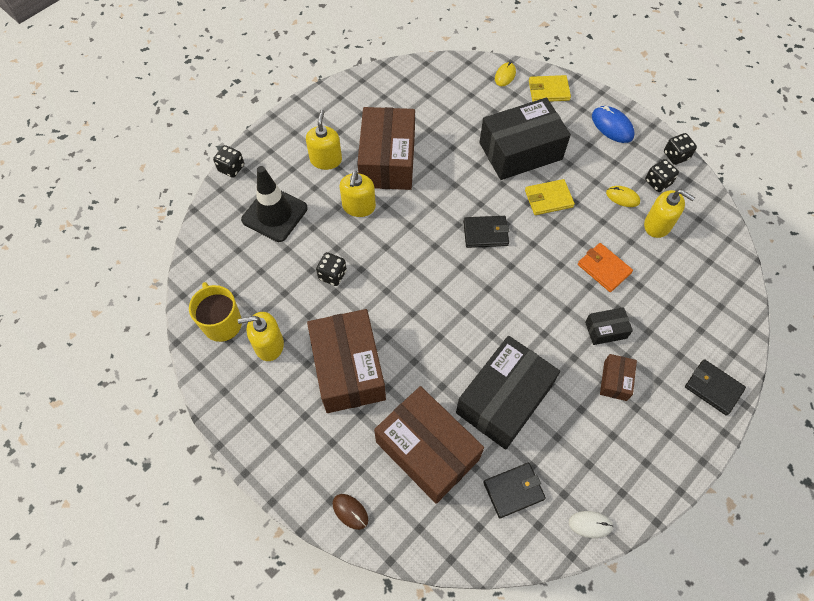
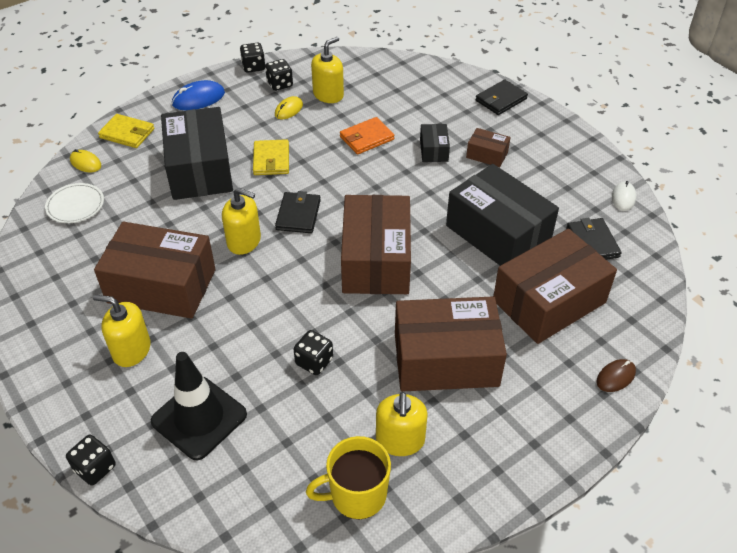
camera: 80 degrees left, 15 degrees down
(359, 206) = (221, 323): yellow soap dispenser -> yellow soap dispenser (244, 241)
(446, 301) = (376, 260): none -> brown box
(456, 84) = (75, 205): none -> white plate
(548, 90) = (127, 133): yellow wallet -> yellow wallet turned 75 degrees counterclockwise

